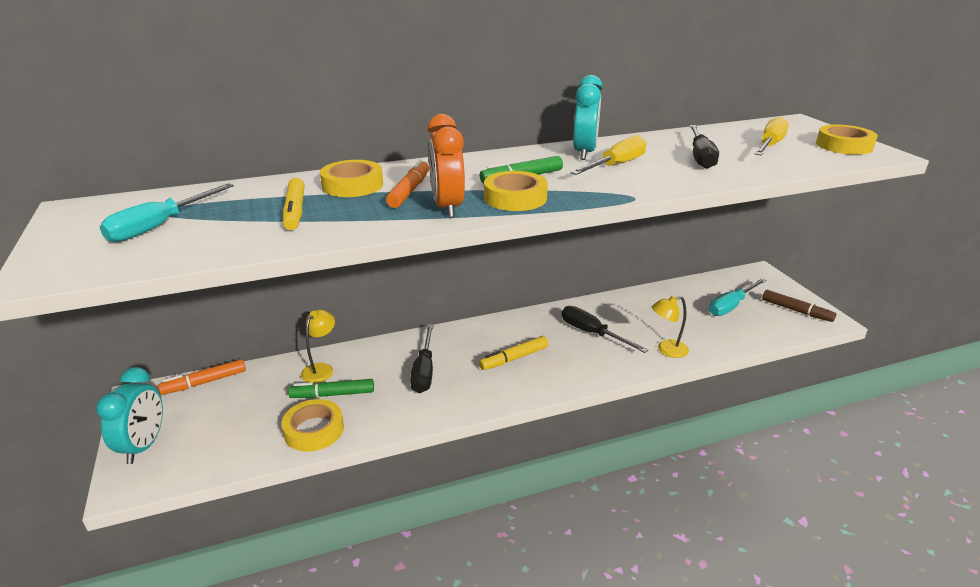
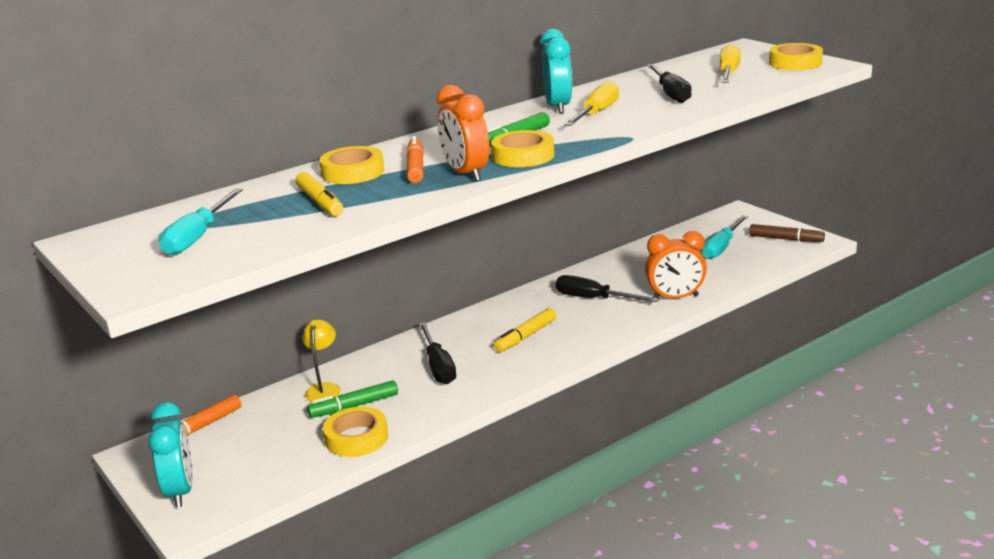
camera: 15 degrees left, 5 degrees down
(667, 350) = (675, 298): yellow lamp -> orange clock

